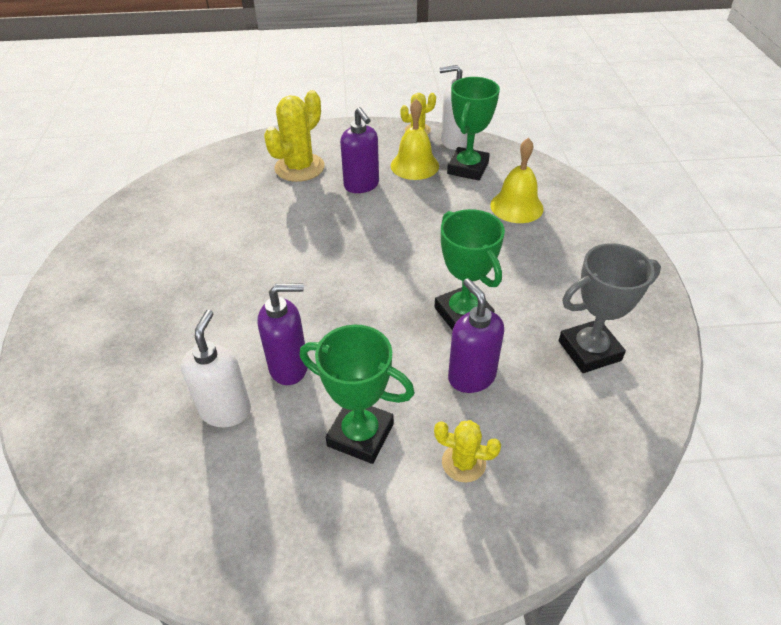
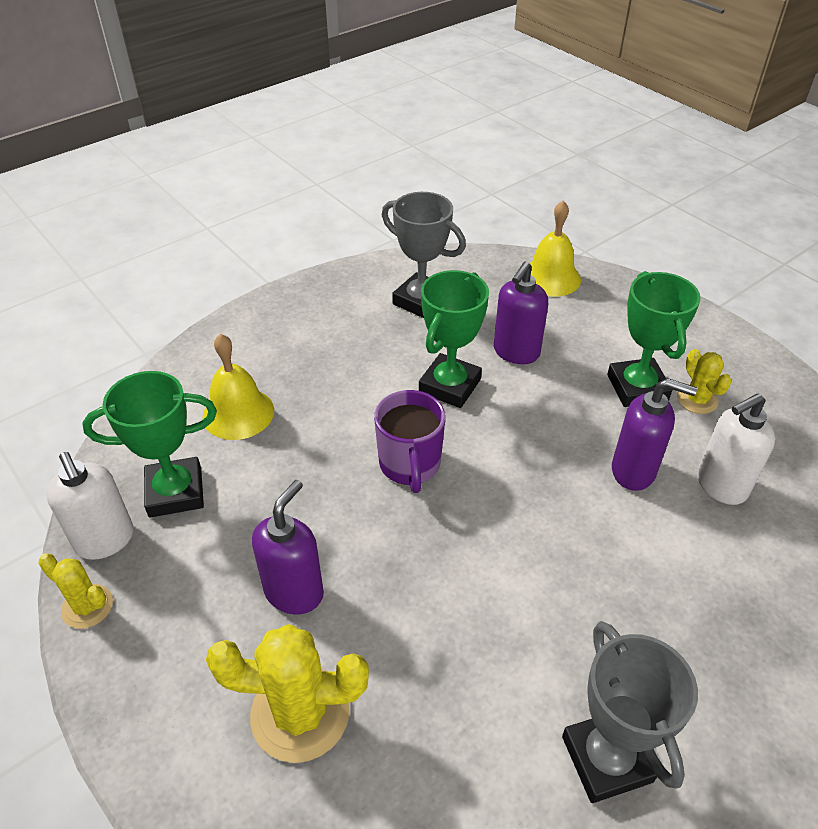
camera: 125 degrees left, 0 degrees up
(168, 241) = (607, 759): none -> grey trophy
(289, 367) = (634, 471): purple soap dispenser -> purple soap dispenser turned 150 degrees clockwise
(405, 259) = (410, 465): none -> purple mug
(414, 165) = (202, 555): yellow bell -> yellow bell (550, 277)
(463, 463) = (594, 326): yellow cactus -> yellow cactus (697, 400)

